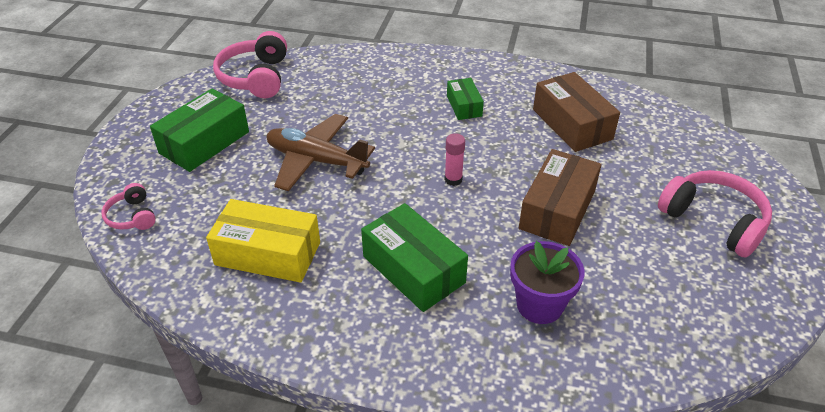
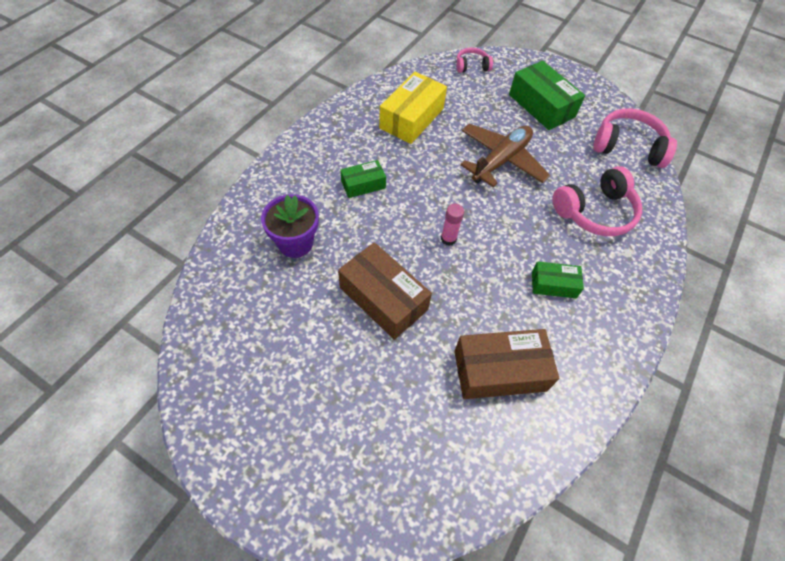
camera: 105 degrees right, 15 degrees up
(413, 269) = (363, 184): green box -> green box, size x0.57
(714, 221) = (313, 425): pink headphones -> pink headphones (595, 212)

